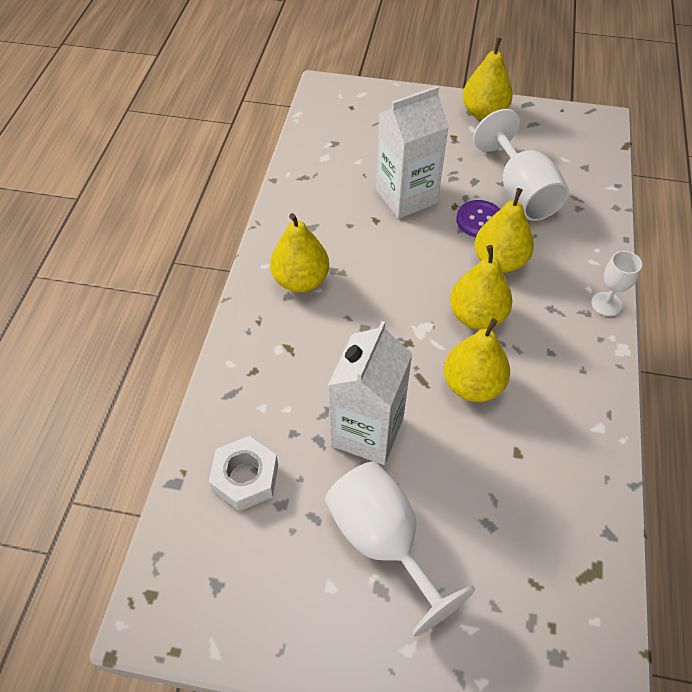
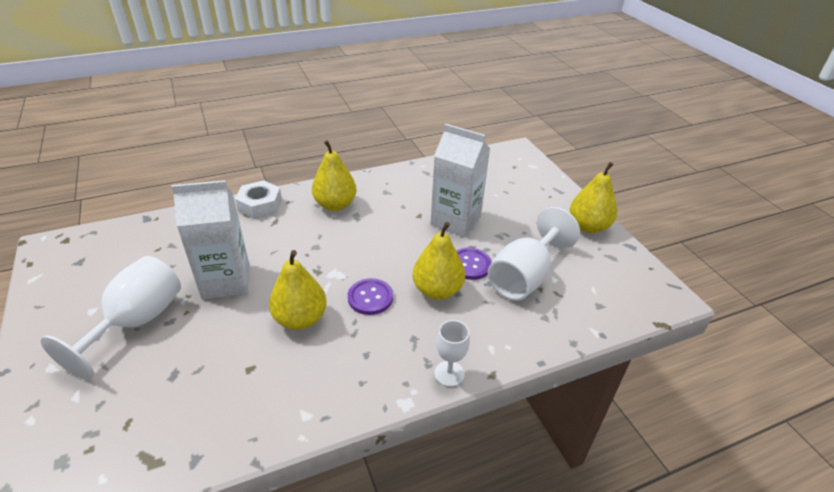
camera: 55 degrees right, 15 degrees down
(245, 478) = (162, 243): white nut -> white nut (260, 205)
(477, 316) = (370, 297): yellow pear -> purple button

